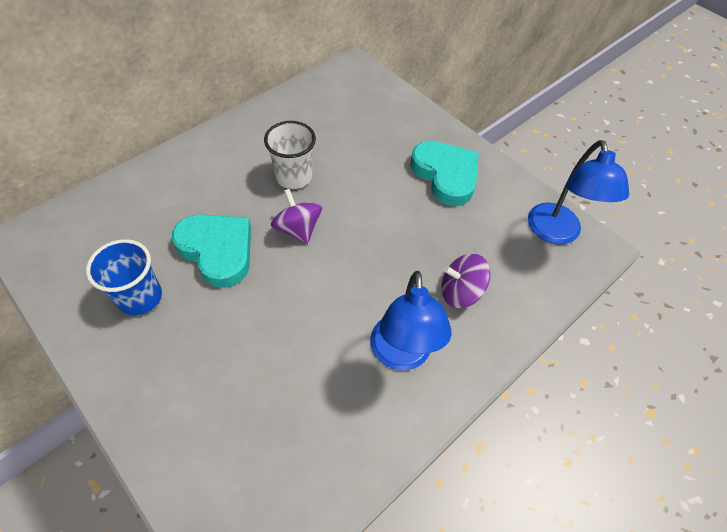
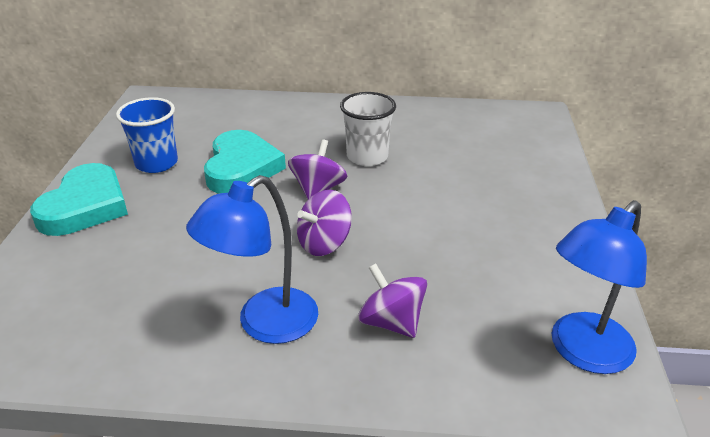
camera: 50 degrees right, 20 degrees down
(358, 269) = (324, 243): none -> purple spinning top
(445, 175) = (516, 231): turquoise heart -> turquoise heart (85, 206)

